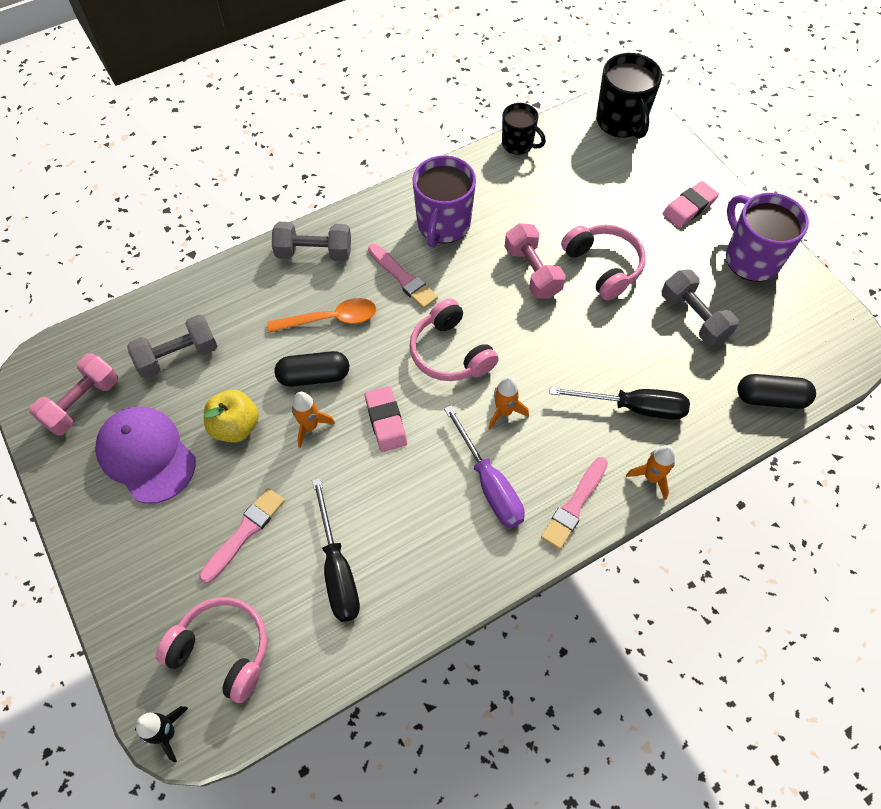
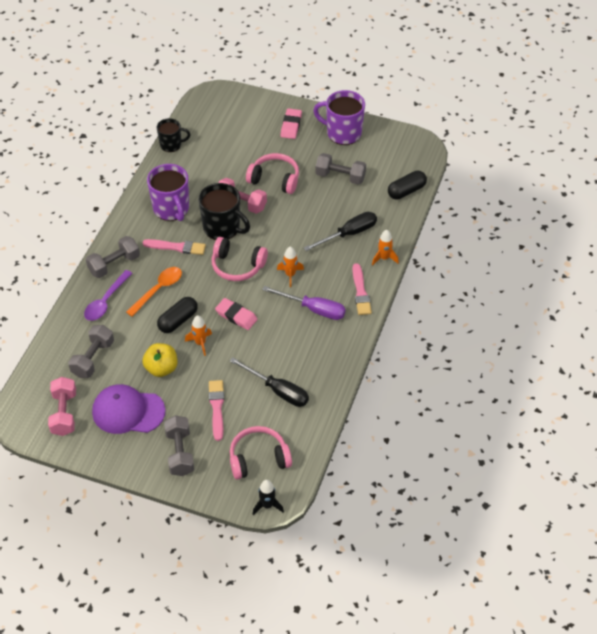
camera: 40 degrees left, 10 degrees down
(145, 561) = (180, 452): none -> grey dumbbell
(261, 293) = (106, 301): none -> purple spoon
(621, 122) = (216, 102): black mug -> black mug (222, 228)

